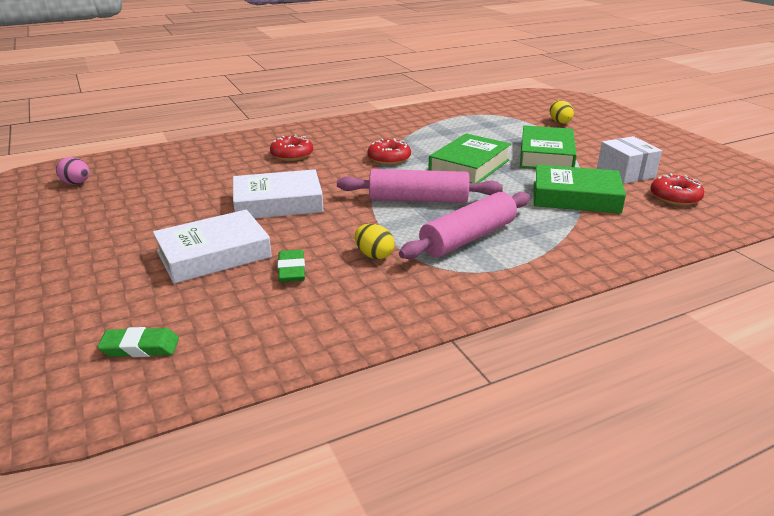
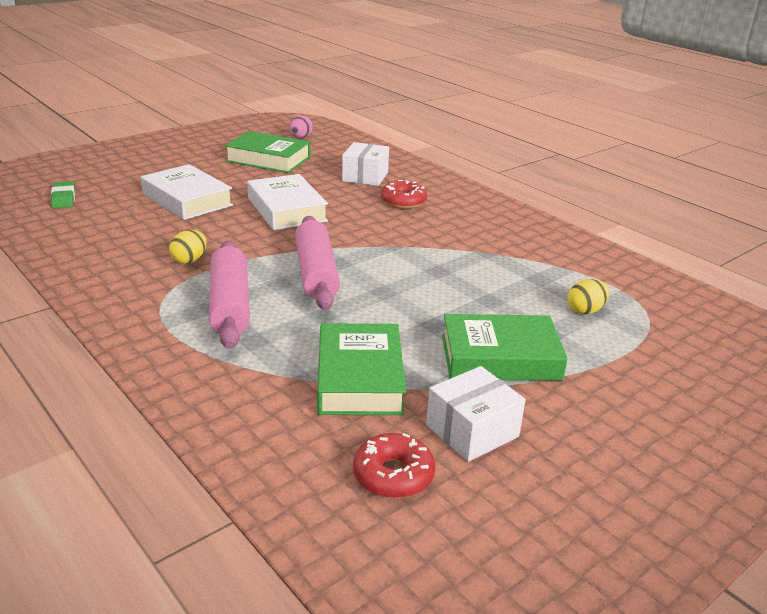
camera: 75 degrees right, 0 degrees up
(222, 163) = (365, 176): none -> white box
(291, 270) = (162, 230): green eraser -> none
(389, 158) = (422, 250): red donut -> none
(468, 238) = (230, 305): pink rolling pin -> pink rolling pin turned 45 degrees clockwise
(469, 166) = (426, 299): green book -> green book (268, 159)
(559, 122) = (666, 374): yellow egg -> yellow egg (585, 311)

